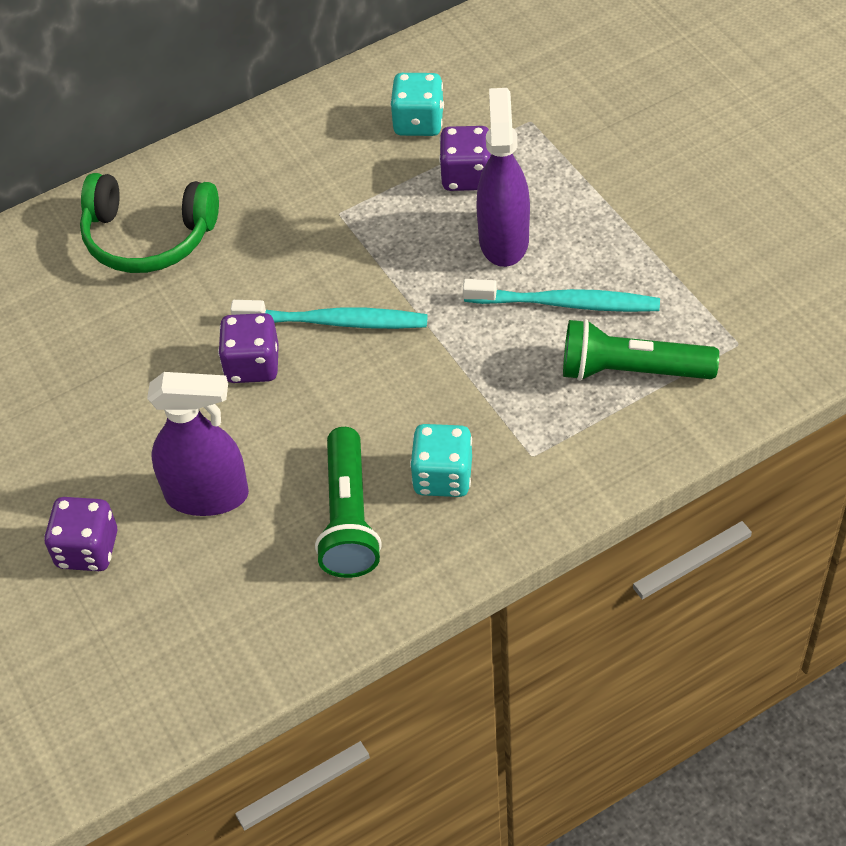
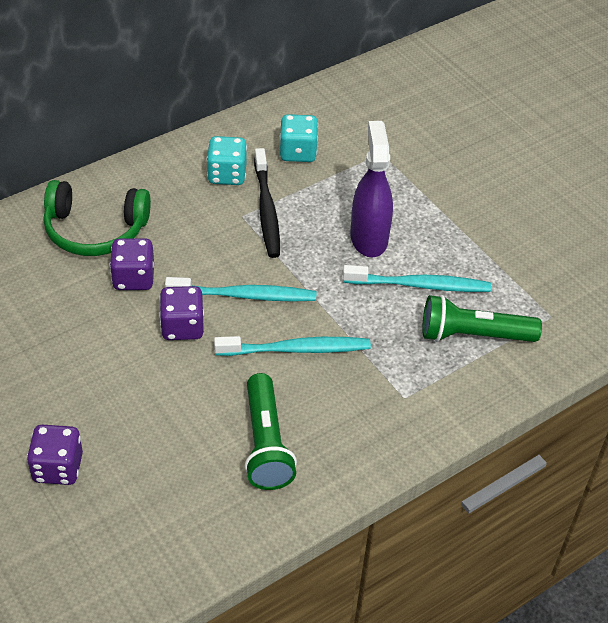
camera: 10 degrees left, 5 degrees down
(207, 495) = (153, 426): purple spray bottle -> none
(371, 204) = (266, 210): none -> black toothbrush
(397, 393) = (296, 349): none -> turquoise toothbrush
(443, 477) = (337, 413): turquoise dice -> turquoise dice (227, 175)
(466, 176) = (337, 192): purple dice -> purple dice (133, 278)

